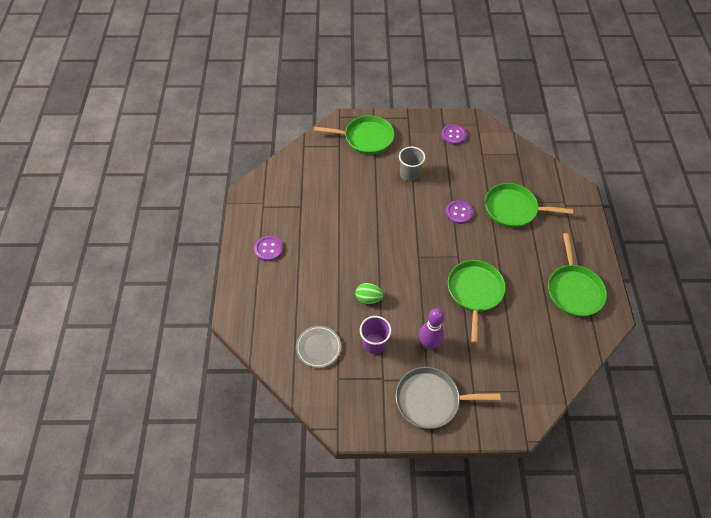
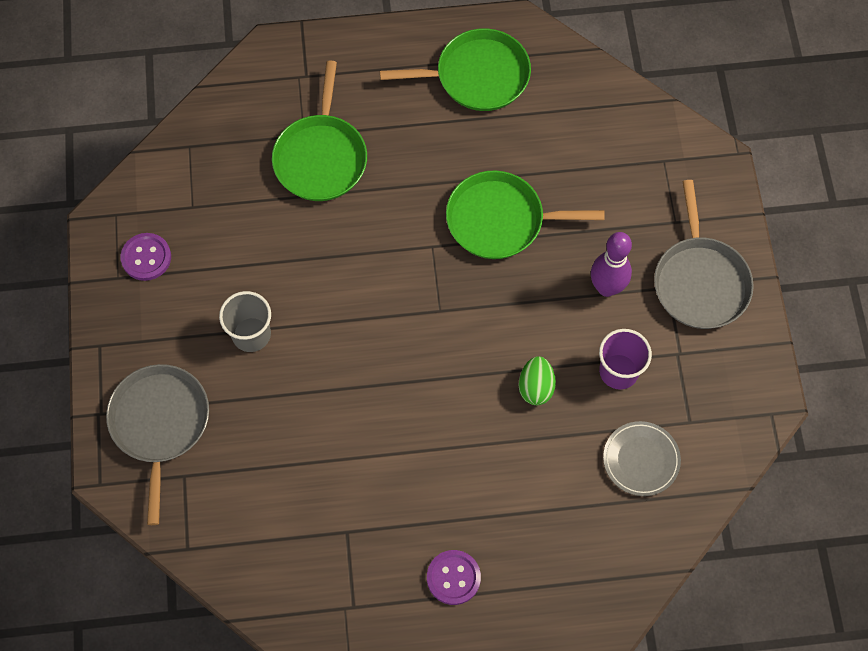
camera: 95 degrees left, 10 degrees up
(366, 138) = (160, 424): green pan -> grey pan
(458, 213) = (337, 246): purple button -> none

